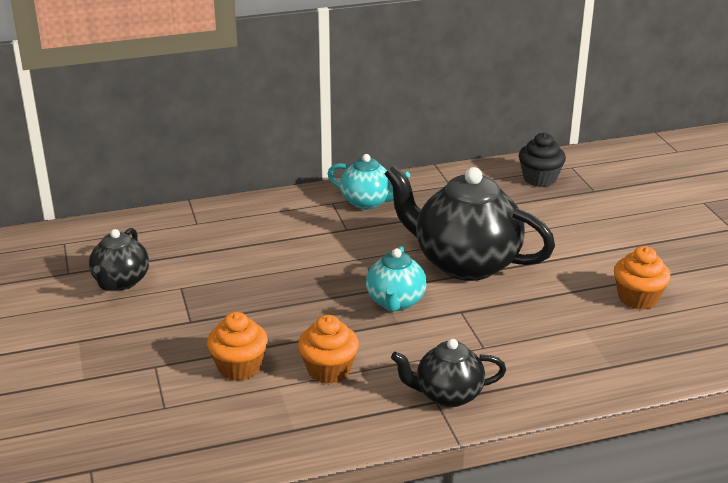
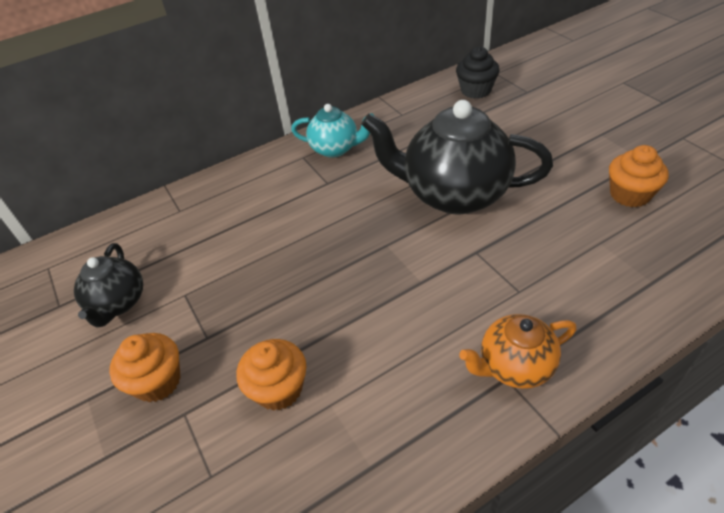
camera: 10 degrees left, 15 degrees up
(329, 370) = (376, 366): orange cupcake -> orange cupcake (158, 381)
(395, 302) = (408, 257): turquoise teapot -> none
(447, 395) = (514, 366): black teapot -> orange teapot

